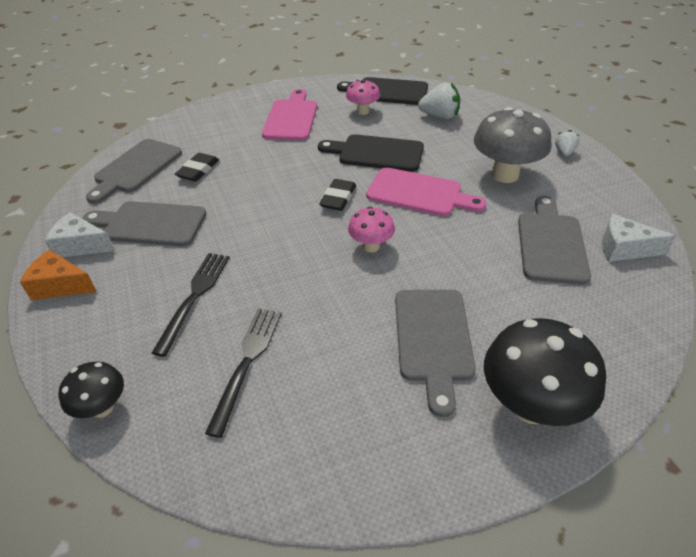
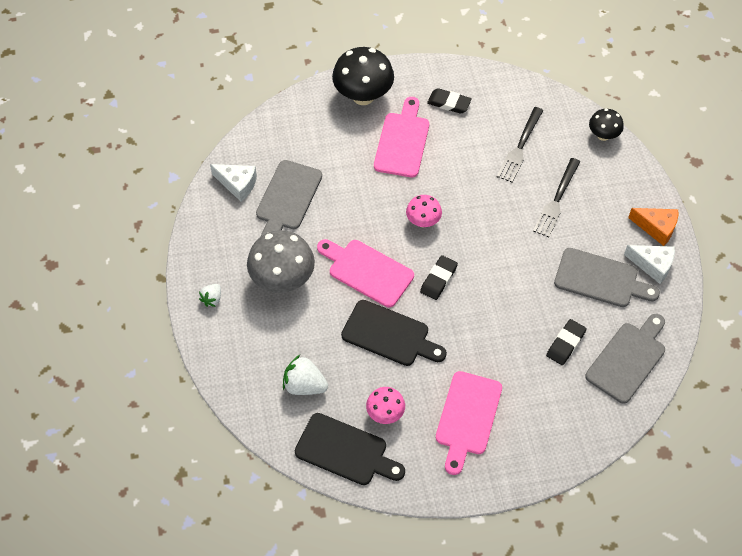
camera: 170 degrees left, 15 degrees up
(377, 420) = (449, 103): none -> black eraser
(433, 339) = (402, 141): grey cutting board -> pink cutting board

